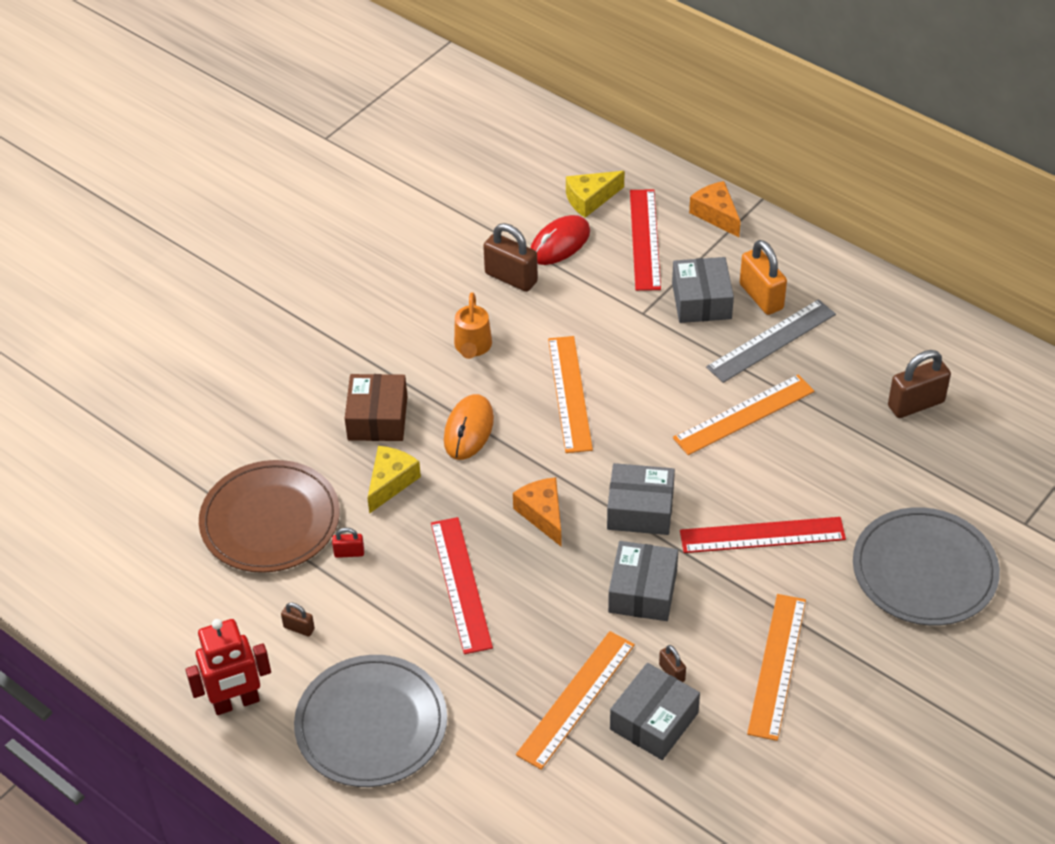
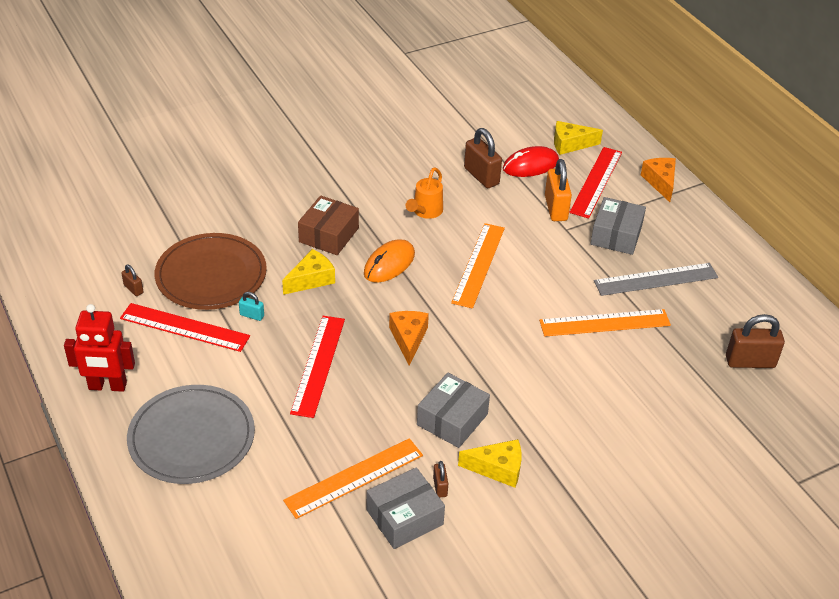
camera: 20 degrees right, 5 degrees down
(299, 628) = (184, 352): brown padlock -> brown padlock (133, 289)
(349, 553) = (252, 315): red padlock -> turquoise padlock
(640, 510) = (484, 361): grey box -> none
(720, 628) = (497, 469): none -> yellow cheese
(761, 297) = (664, 247): orange padlock -> orange padlock (555, 208)
(762, 535) = (570, 413): red ruler -> red ruler (184, 327)
(777, 666) = (528, 514): orange ruler -> none
(924, 570) = (691, 487): grey plate -> none

